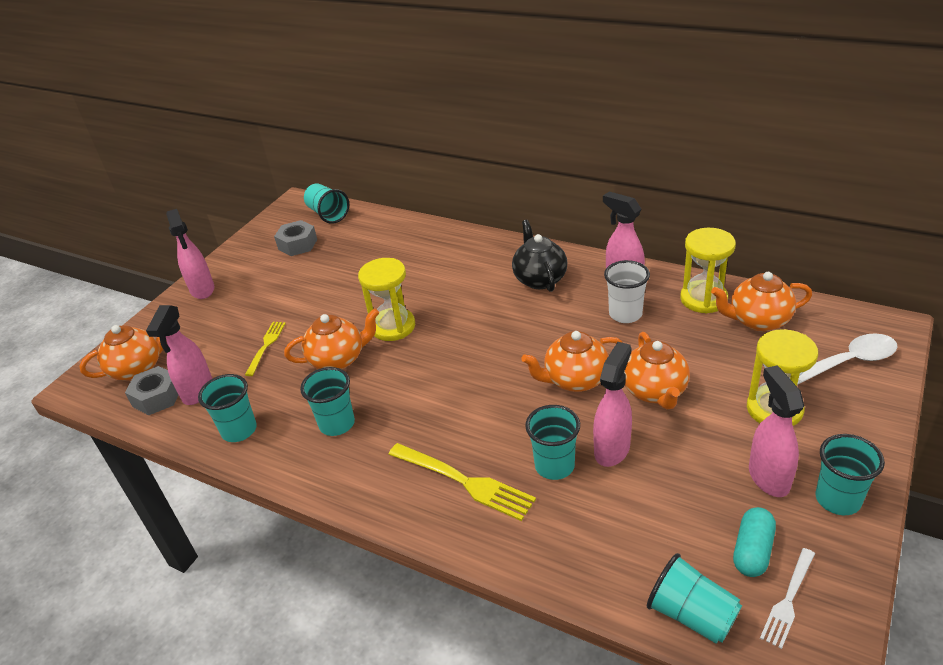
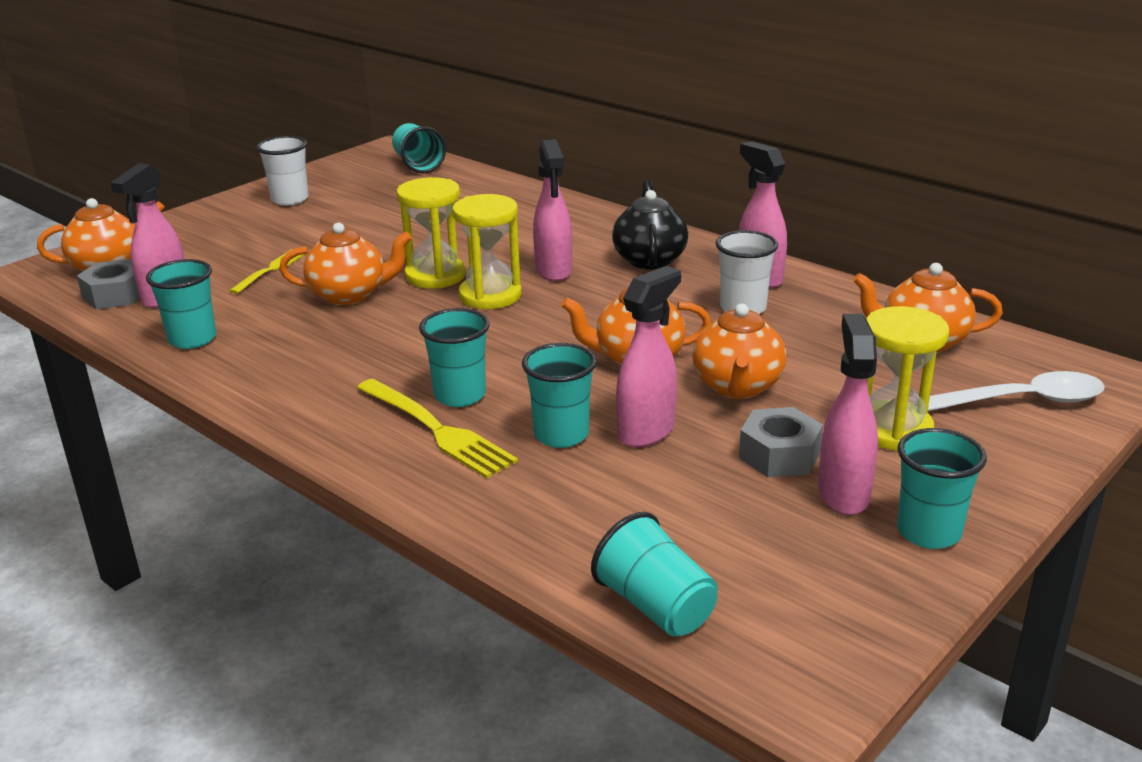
camera: 10 degrees right, 10 degrees down
(202, 290) = (226, 210): pink spray bottle -> pink spray bottle (554, 271)
(247, 269) = (290, 199): none -> white cup
(297, 244) = (364, 186): grey nut -> grey nut (779, 455)
(337, 424) = (312, 352): turquoise cup -> turquoise cup (460, 395)
(703, 299) = (859, 309): yellow hourglass -> yellow hourglass (490, 295)
(752, 551) = (777, 561): turquoise capsule -> none
(788, 600) = (798, 617): white fork -> none

